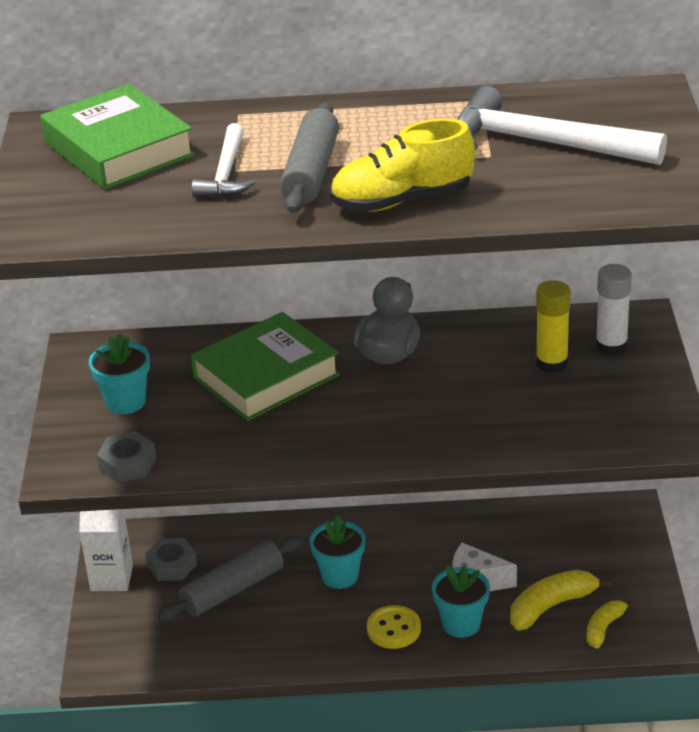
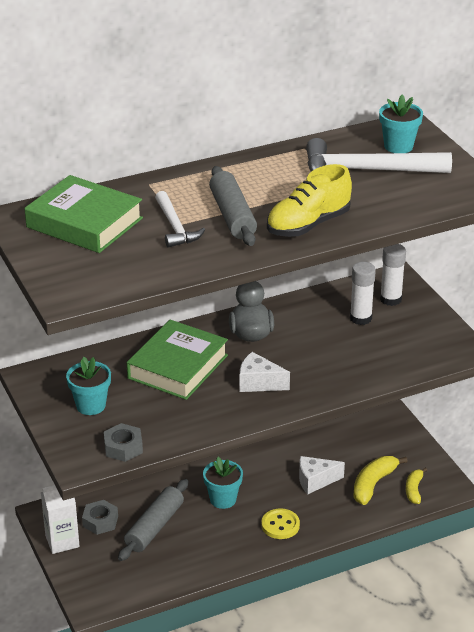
camera: 25 degrees left, 0 degrees up
(355, 420) = (258, 383): none -> white cheese
(461, 624) = (322, 510): turquoise flower pot -> turquoise flower pot (398, 146)
(551, 363) = (360, 318): yellow glue stick -> white glue stick

